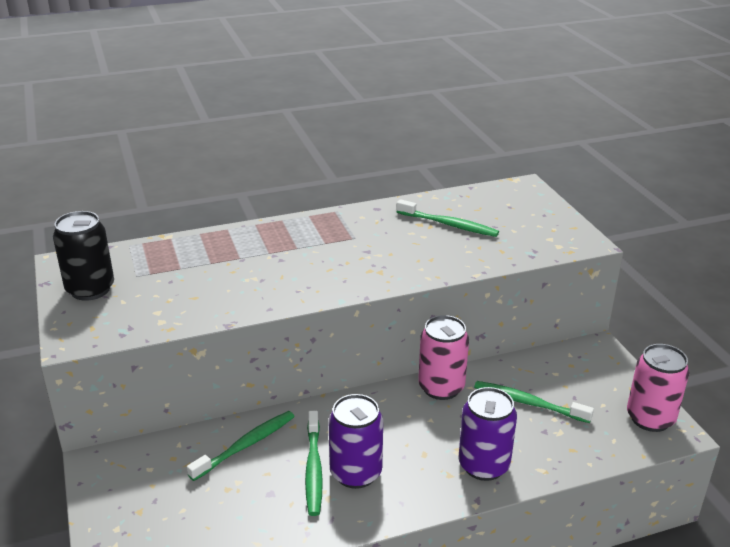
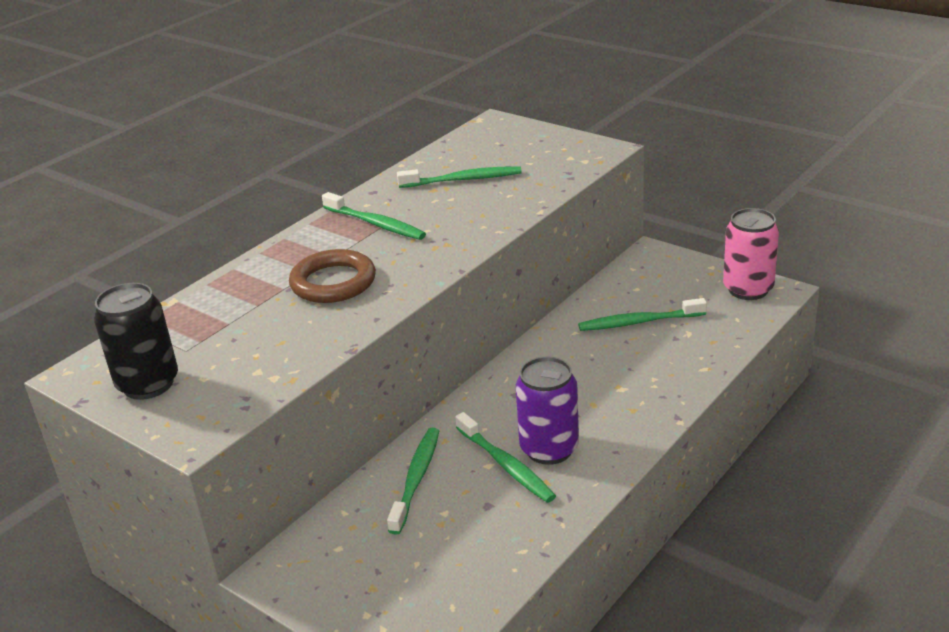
camera: 30 degrees left, 0 degrees up
(274, 267) = (333, 282): none -> brown ring
(350, 234) = (375, 224): none -> green toothbrush
(441, 387) = (549, 344): pink can -> none
(483, 465) = (654, 388): purple can -> none

